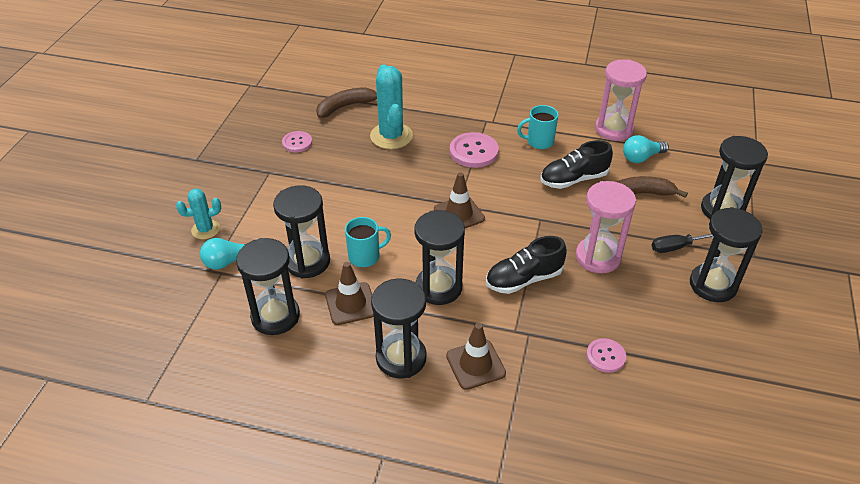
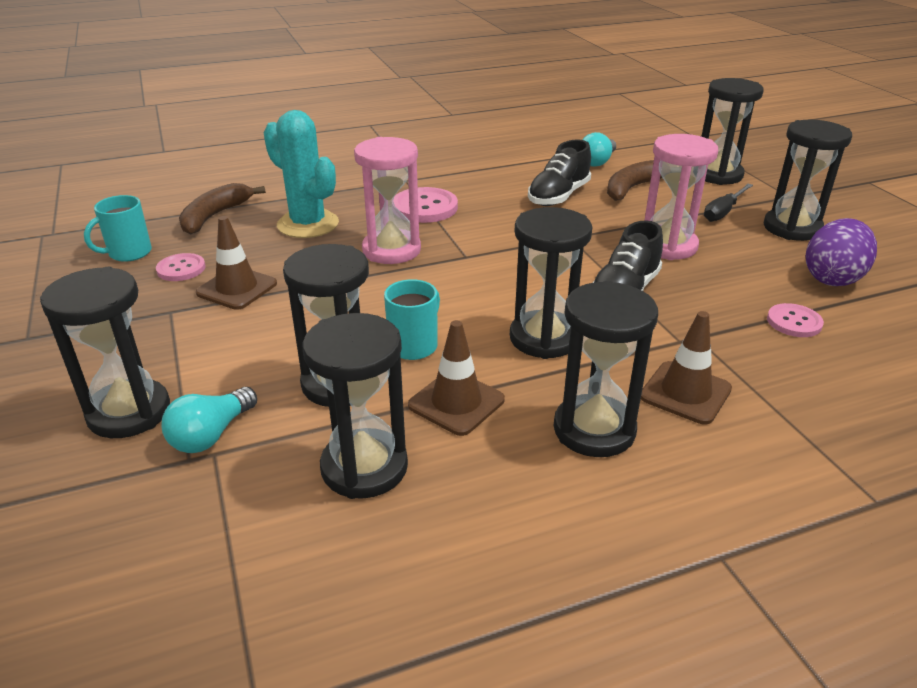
camera: 35 degrees left, 10 degrees down
(205, 229) = (129, 412): turquoise cactus -> black hourglass
(459, 214) = (478, 264): brown traffic cone -> brown traffic cone (237, 288)
(539, 141) = (484, 179): turquoise mug -> turquoise mug (128, 253)
(614, 129) = (544, 150): pink hourglass -> pink hourglass (391, 250)
(682, 339) = (832, 278): none -> purple egg

